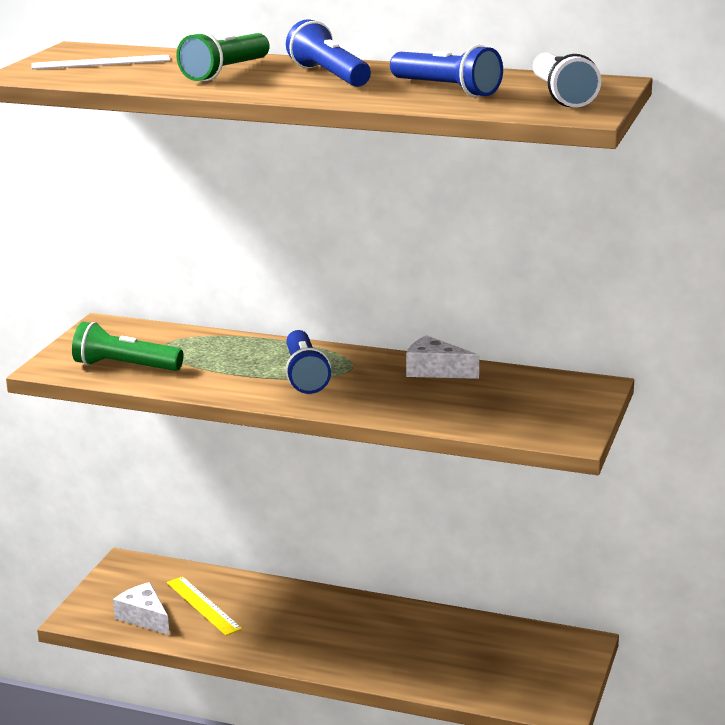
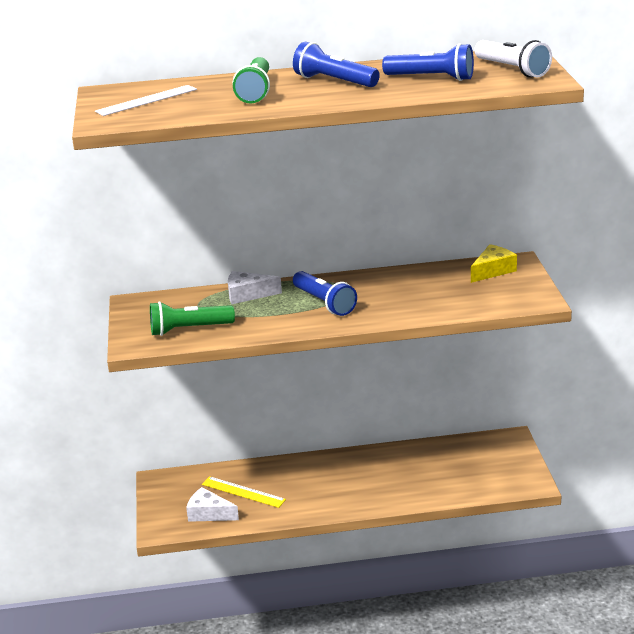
camera: 25 degrees left, 5 degrees up
(435, 370) = (406, 277): white cheese -> white cheese (247, 294)
(551, 388) = (493, 270): none -> yellow cheese

